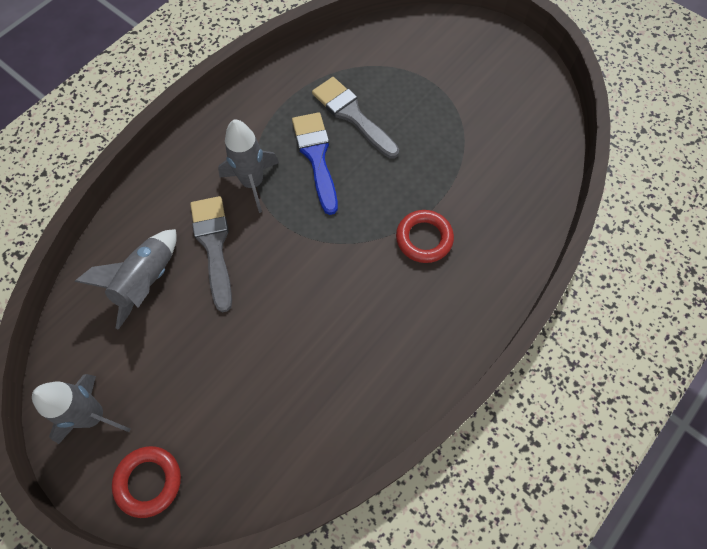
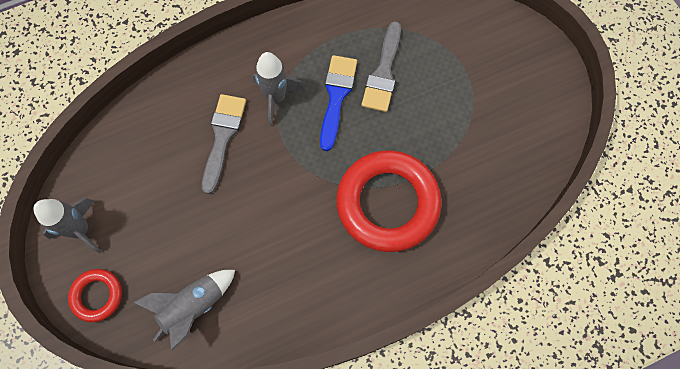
camera: 25 degrees right, 5 degrees up
(147, 281) = (161, 144): grey rocket -> grey rocket (193, 307)
(352, 115) = (383, 72): grey brush -> grey brush turned 150 degrees counterclockwise
(424, 238) = (388, 203): red ring -> red ring, size x2.06

